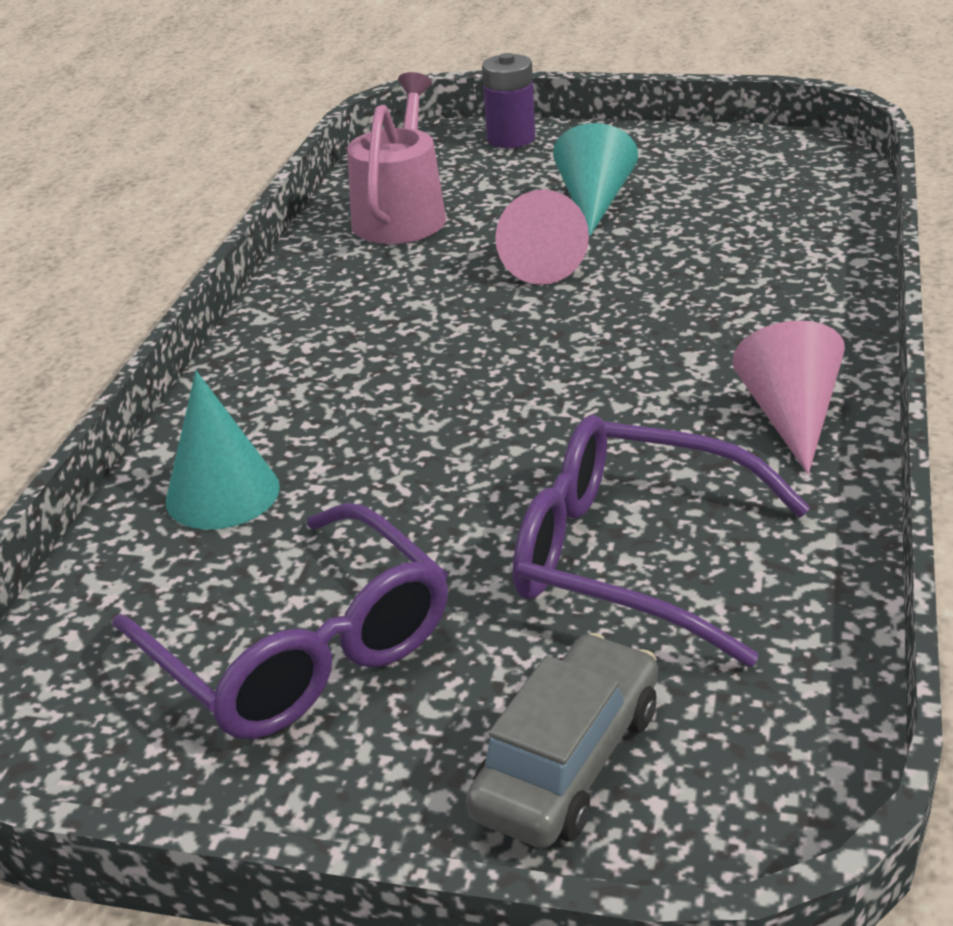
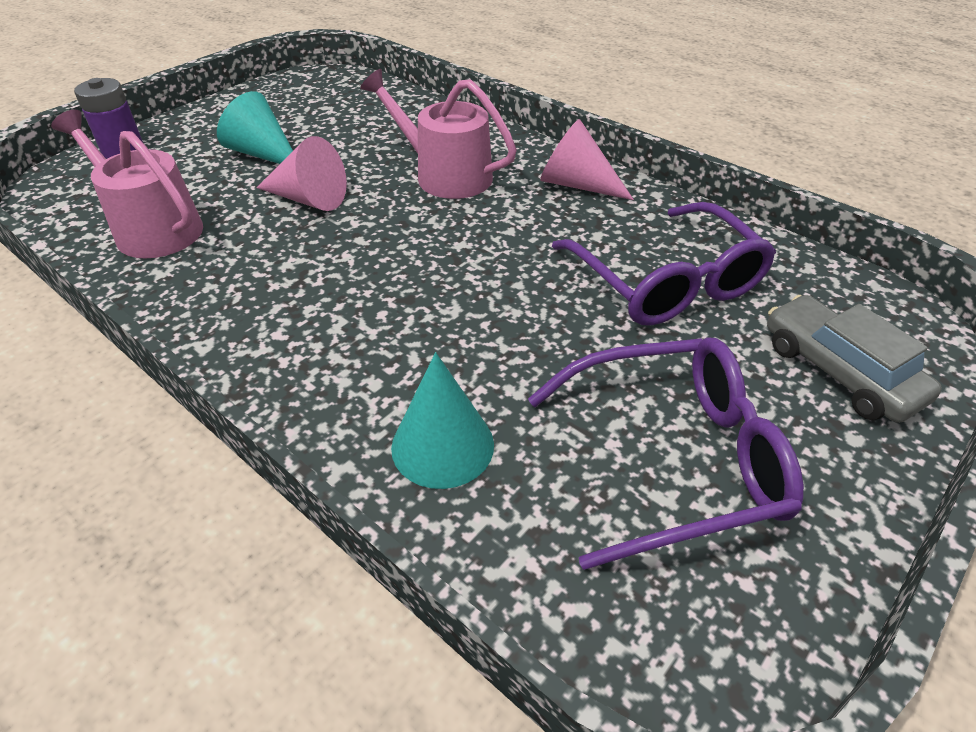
camera: 65 degrees left, 10 degrees up
(632, 557) = (666, 281): purple glasses -> purple glasses turned 75 degrees counterclockwise
(690, 319) = (445, 175): none -> pink watering can

